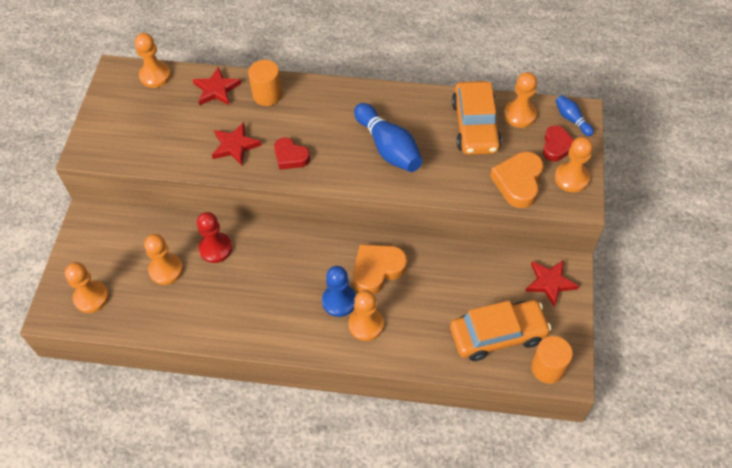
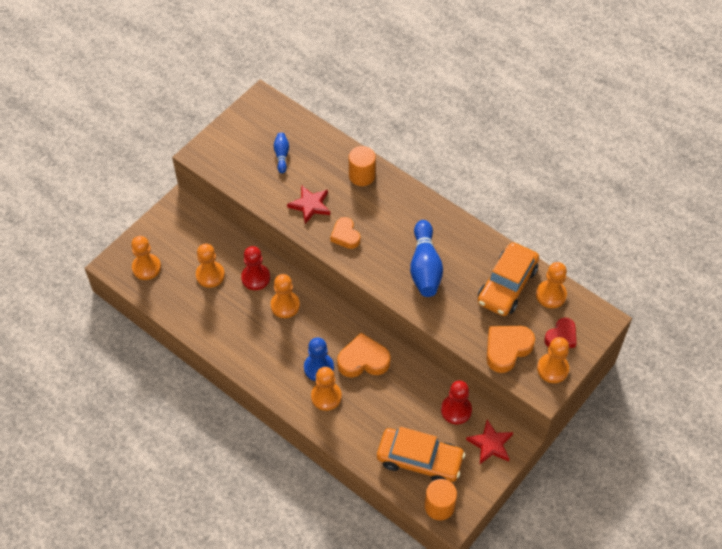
camera: 30 degrees right, 0 degrees up
(155, 76) = (288, 117): orange pawn -> orange pawn (285, 305)
(216, 89) = (326, 151): red star -> none
(290, 157) = (345, 235): red heart -> orange heart
(496, 269) = (456, 410): none -> red pawn
(571, 119) = (591, 321): blue bowling pin -> blue bowling pin (281, 155)

